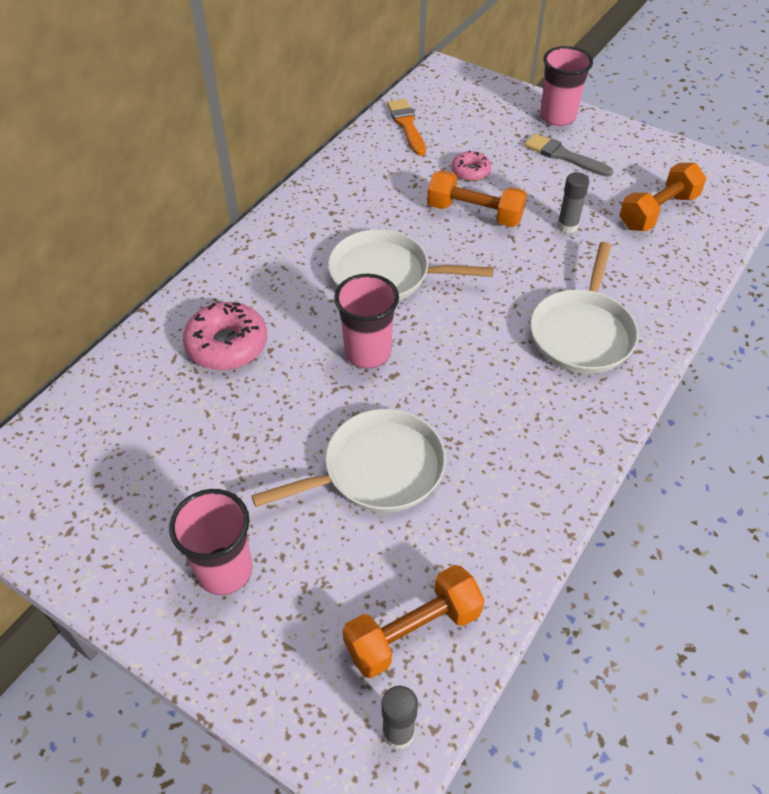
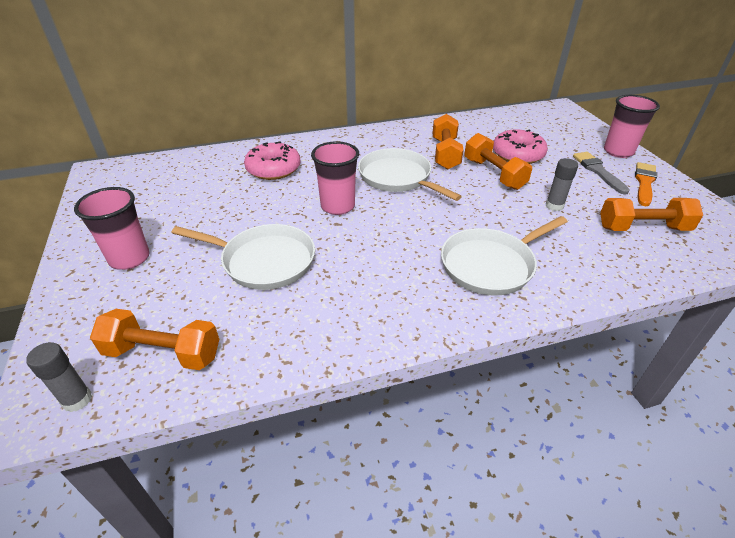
camera: 40 degrees right, 10 degrees down
(397, 210) = (445, 153): none -> orange dumbbell
(406, 125) = (503, 121): orange brush -> orange brush (644, 183)
(470, 171) = (517, 154): pink donut -> pink donut, size x1.74

